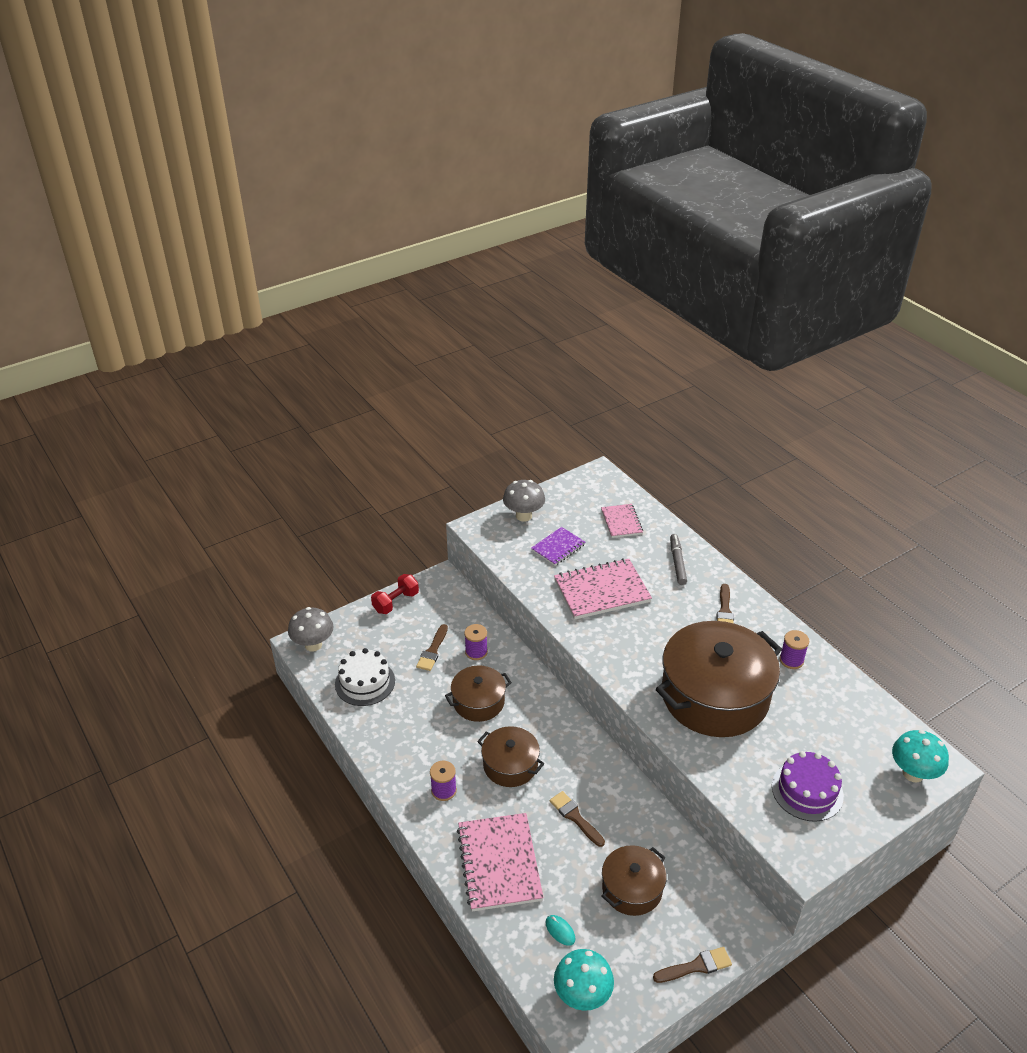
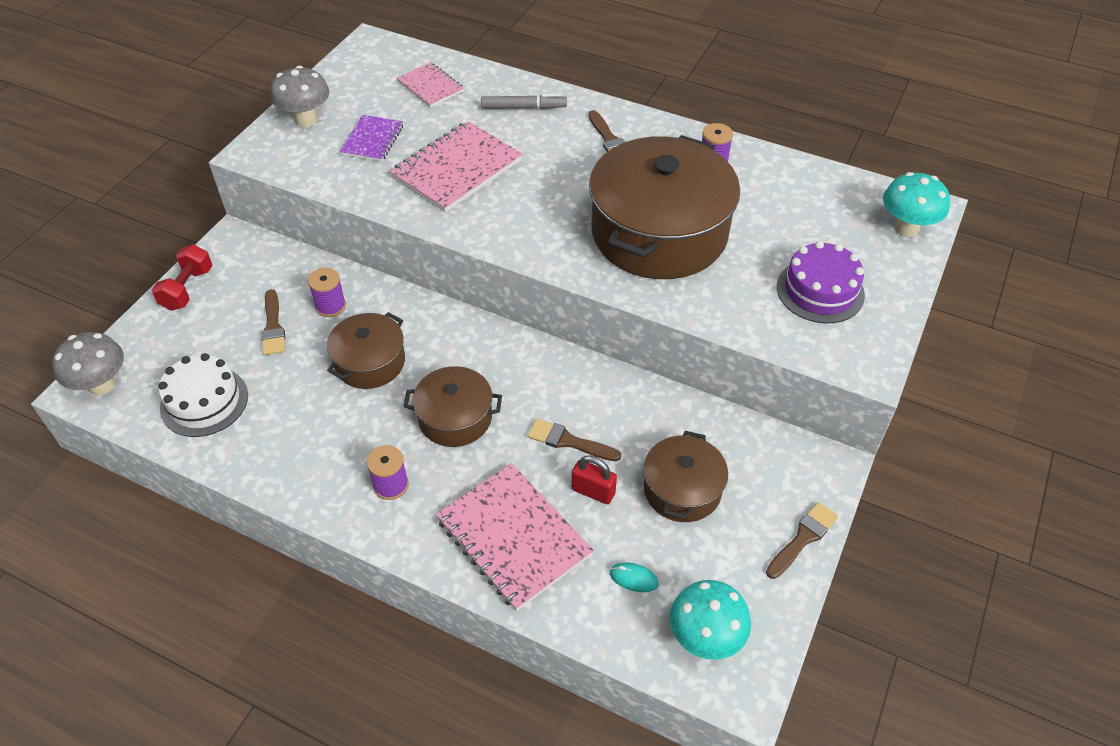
camera: 30 degrees left, 10 degrees up
(570, 859) = (593, 491): none -> red padlock
(677, 562) = (524, 108): grey marker -> grey marker turned 120 degrees clockwise

